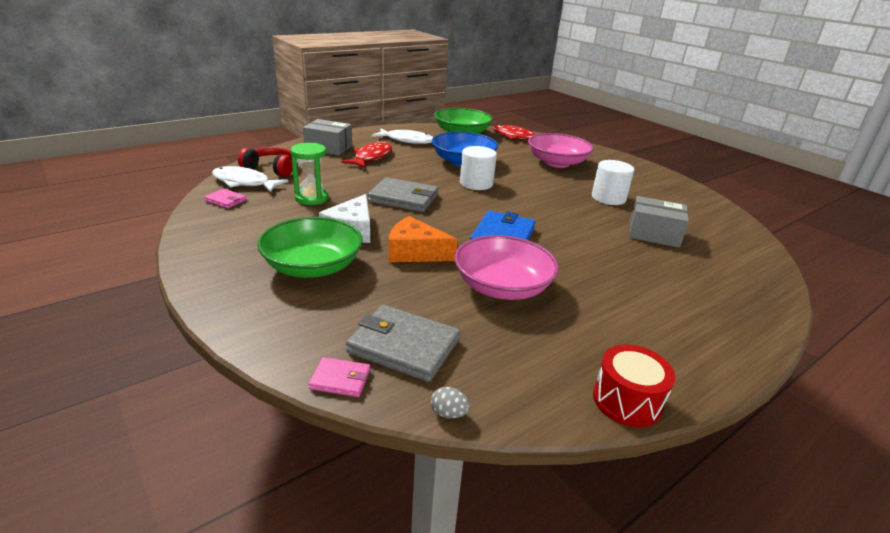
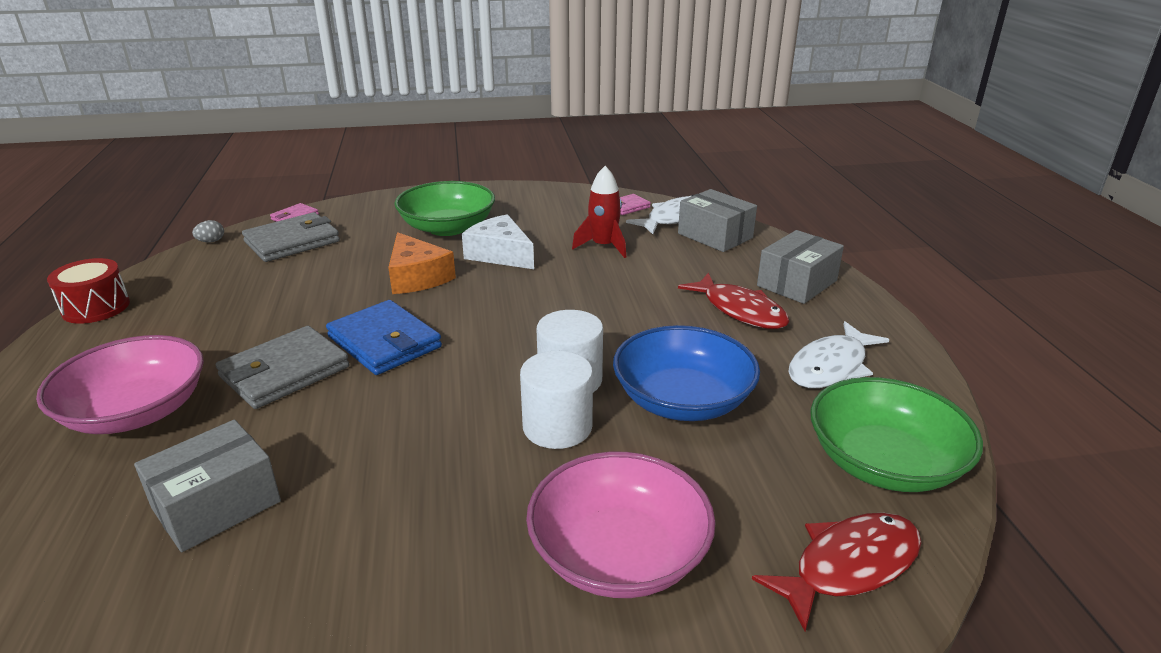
camera: 120 degrees right, 0 degrees up
(272, 169) = (715, 236): red headphones -> grey box
(311, 198) = (603, 246): green hourglass -> red rocket
(403, 198) = (560, 302): grey wallet -> grey wallet (285, 372)
(415, 252) = (417, 277): orange cheese -> orange cheese turned 105 degrees clockwise
(502, 287) = (296, 305): pink bowl -> pink bowl (136, 411)
(608, 198) = (382, 532): white cylinder -> white cylinder (557, 427)

